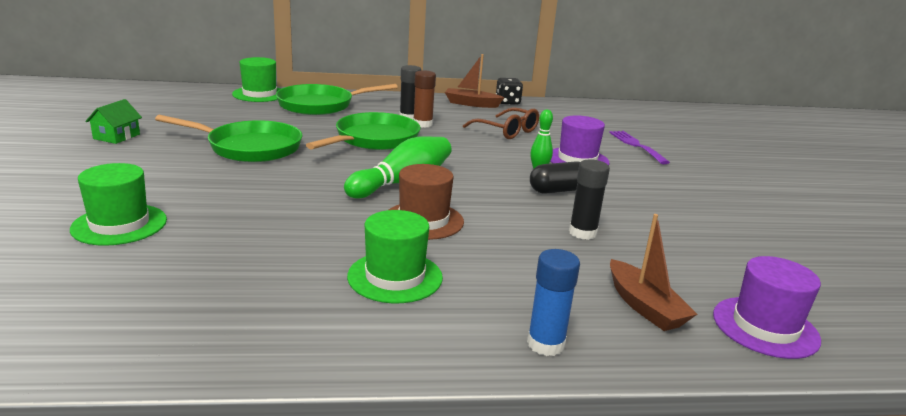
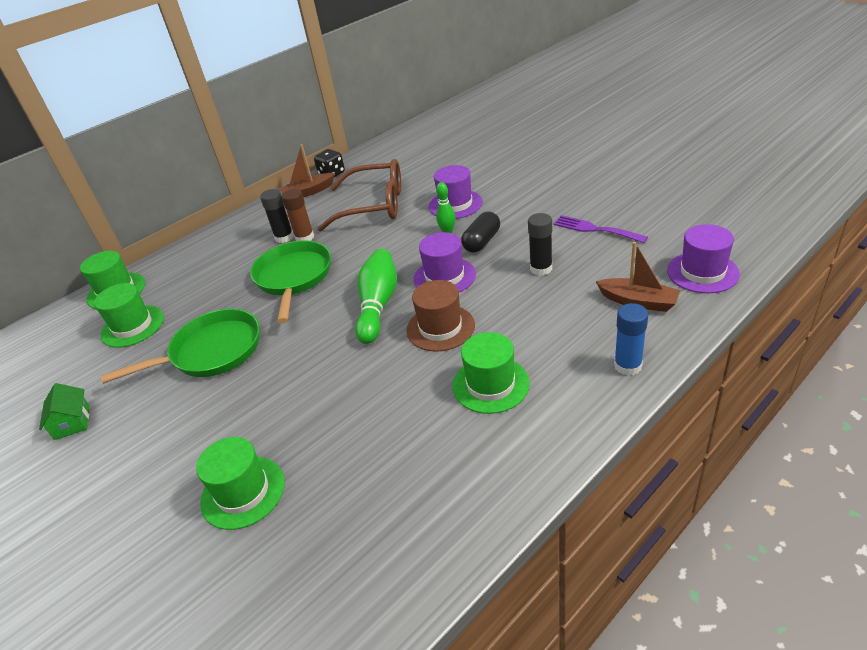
camera: 30 degrees left, 15 degrees up
(234, 113) = (132, 326): none -> green hat
(320, 105) = (192, 269): green pan -> none
(486, 194) = (444, 276): none -> purple hat
(507, 131) = (373, 206): brown glasses -> brown glasses, size x1.55
(636, 145) = (473, 166): purple fork -> purple fork (595, 229)

